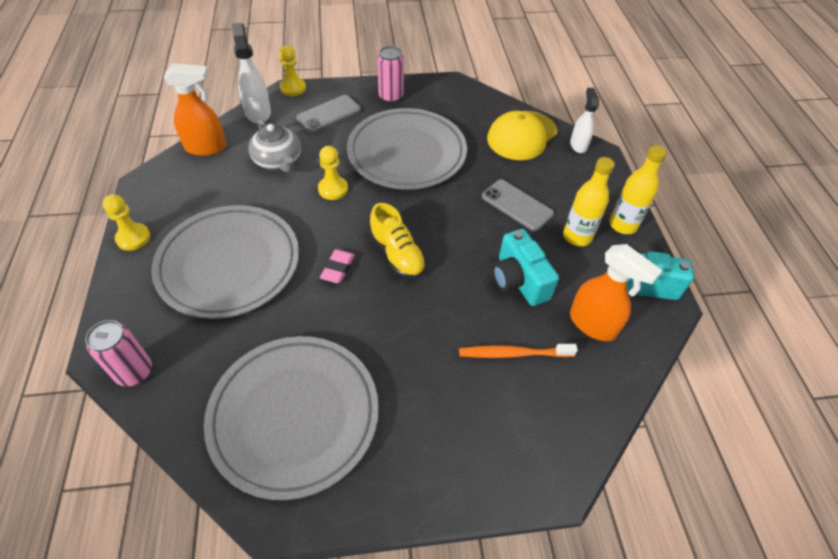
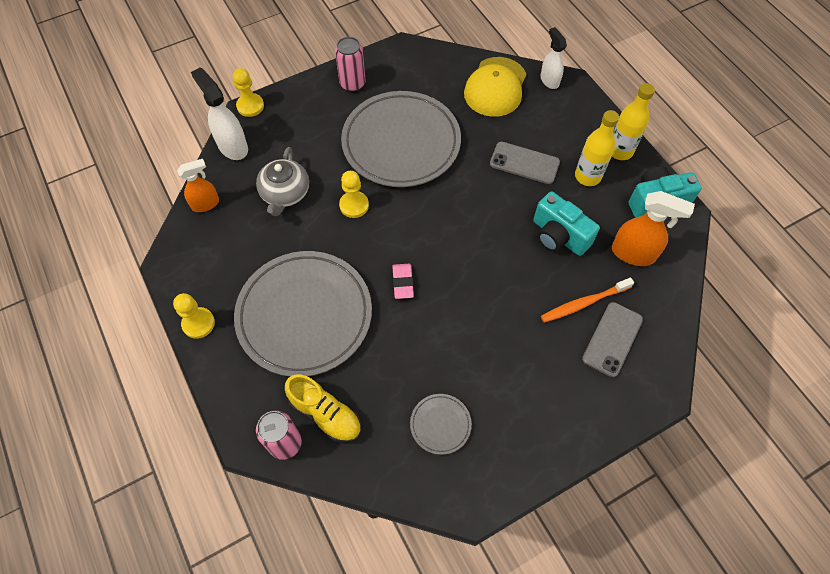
camera: 20 degrees left, 10 degrees up
(206, 147) = (206, 204): orange spray bottle -> orange spray bottle, size x0.67
(278, 161) = (285, 193): grey teapot -> grey teapot turned 60 degrees clockwise
(294, 416) = (440, 424): grey plate -> grey plate, size x0.42
(329, 114) = (303, 124): grey phone -> grey phone (612, 339)
(397, 254) = (446, 250): yellow shoe -> yellow shoe (325, 414)

